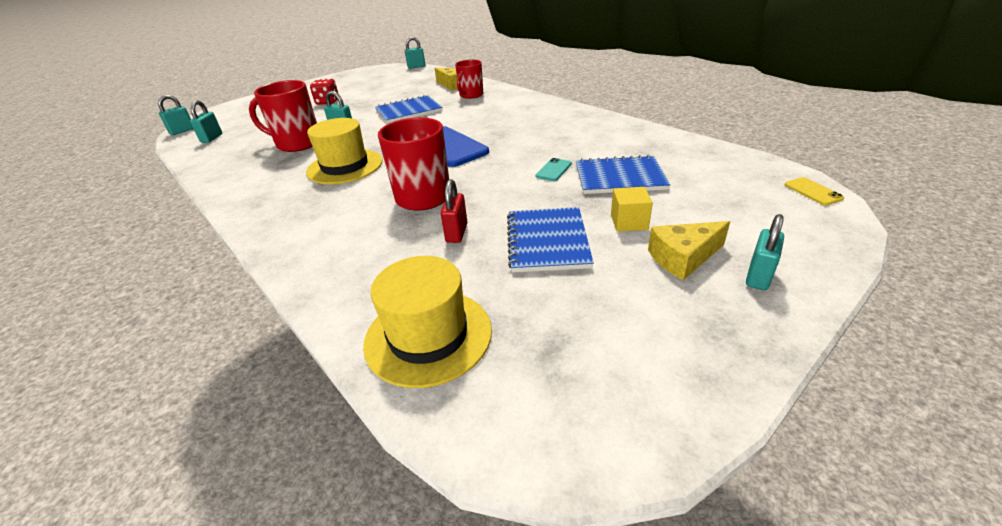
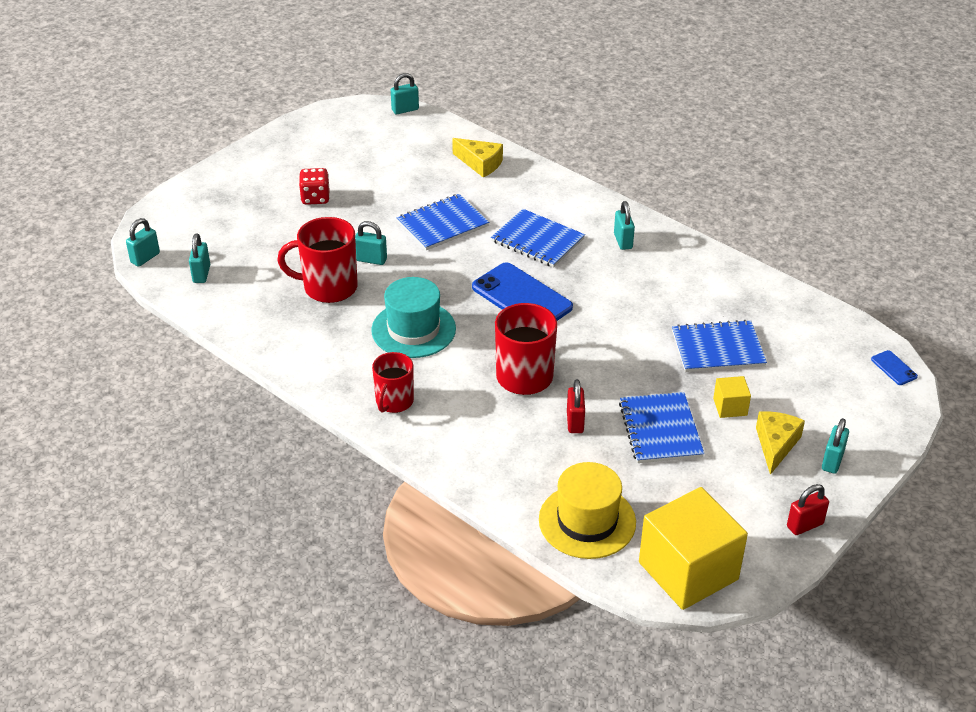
camera: 10 degrees left, 5 degrees up
(345, 166) = (413, 329): yellow hat -> turquoise hat
(471, 95) = (514, 190): red mug -> red mug (394, 401)
(476, 117) = (537, 240): none -> blue notebook
(545, 116) = (623, 241): none -> turquoise padlock
(549, 416) = (688, 571): none -> yellow cube
(553, 170) = (649, 337): turquoise phone -> none
(683, 258) = (776, 445): yellow cheese -> yellow cheese turned 135 degrees clockwise
(731, 355) = (805, 525): none -> red padlock
(813, 191) = (893, 368): yellow phone -> blue phone

